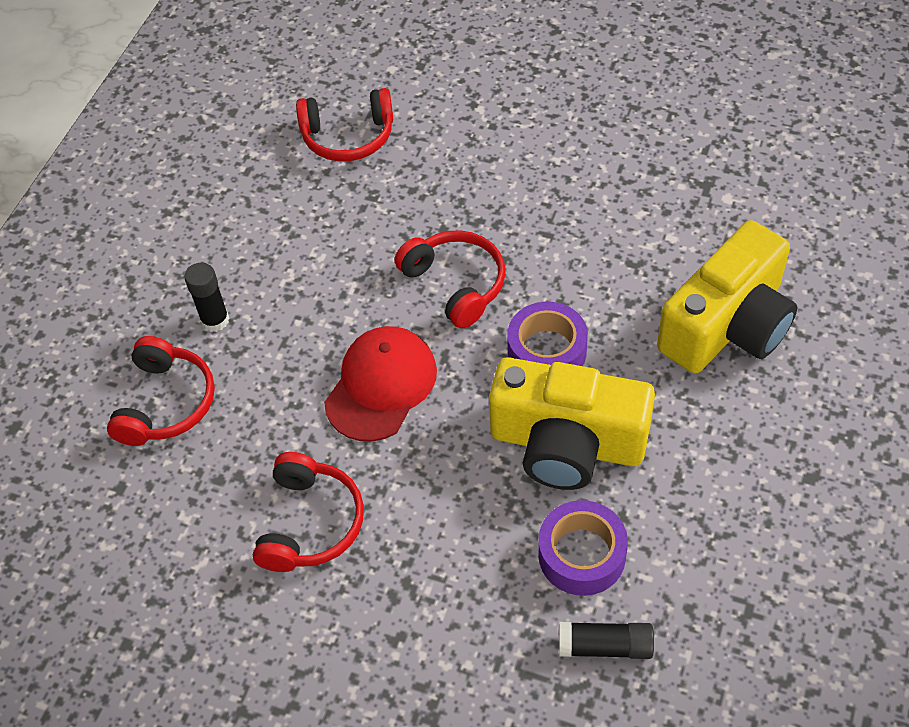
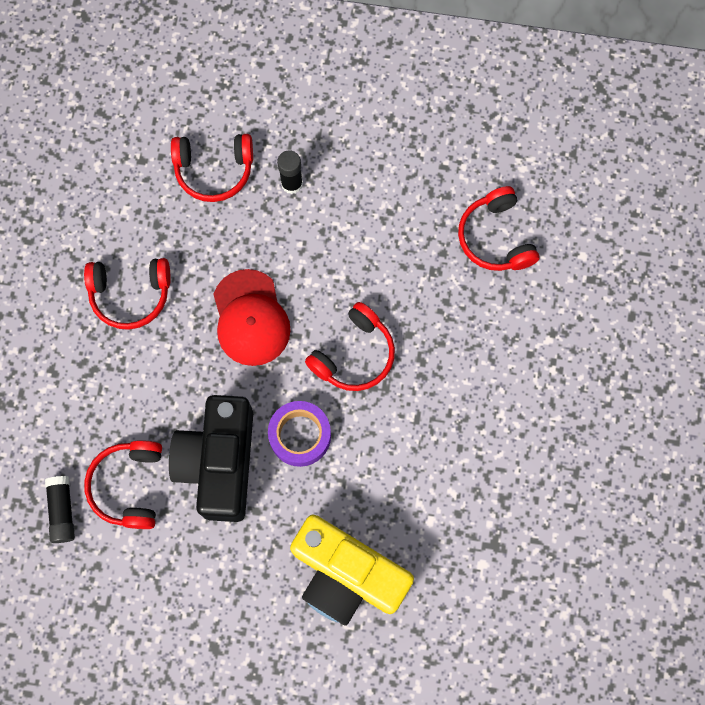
camera: 75 degrees right, 20 degrees up
(381, 386) = (250, 318): red cap -> red cap turned 60 degrees clockwise
(567, 443) = (219, 463): yellow camera -> black camera
(581, 555) = (129, 486): purple tape -> red headphones

